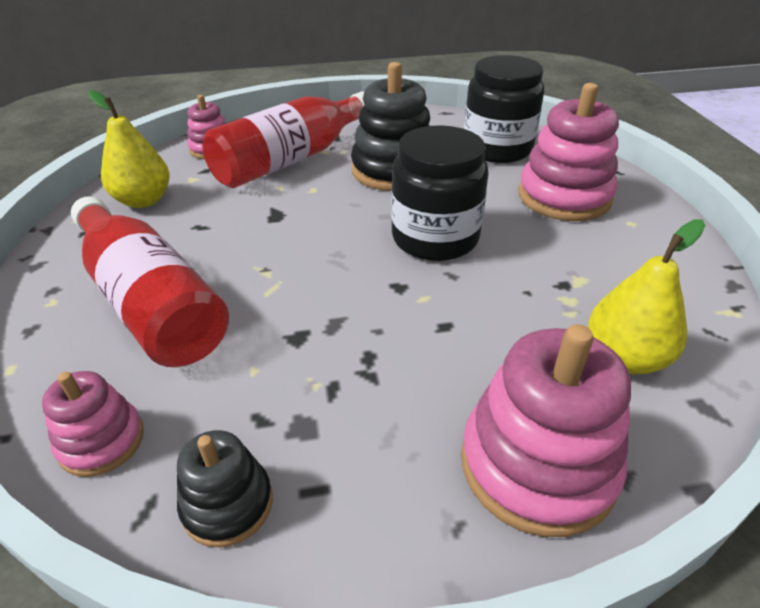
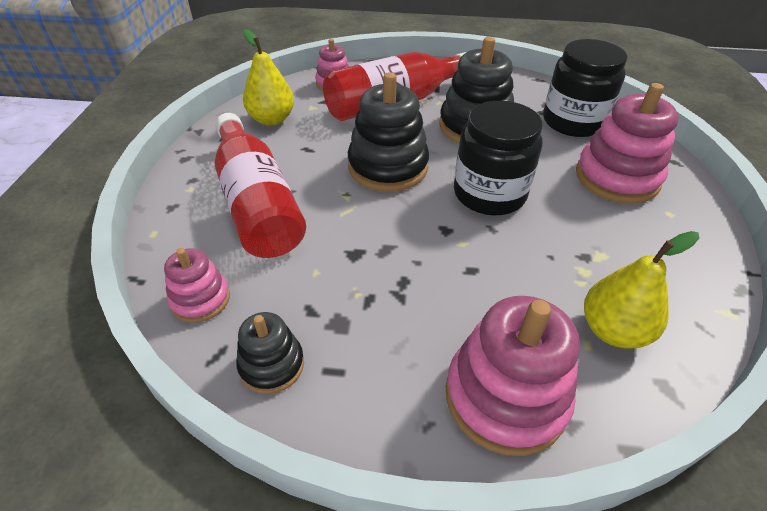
camera: 15 degrees right, 5 degrees up
(307, 230) = (388, 167): none -> black stacking toy

